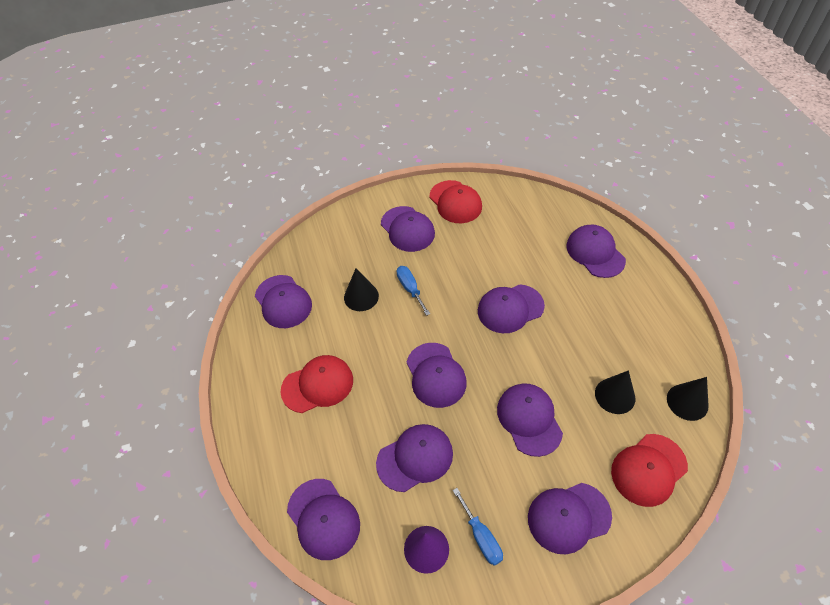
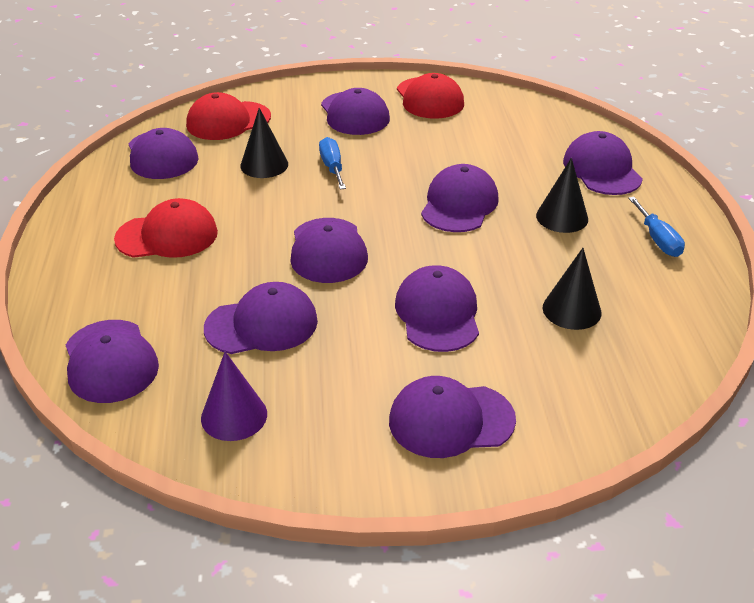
camera: 10 degrees right, 15 degrees down
(481, 536) = (316, 417): blue screwdriver -> blue screwdriver (658, 239)
(510, 308) = (459, 204): purple cap -> purple cap turned 120 degrees clockwise
(648, 469) = (590, 392): red cap -> red cap (228, 121)
(687, 402) = (677, 333): black cone -> black cone (562, 217)

